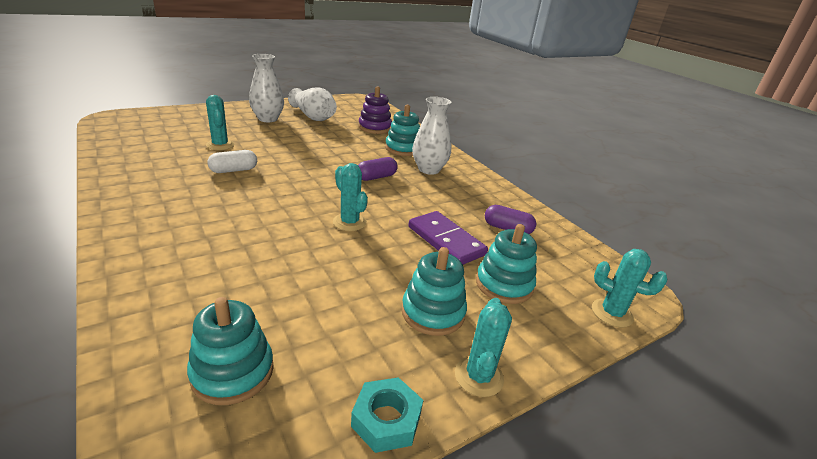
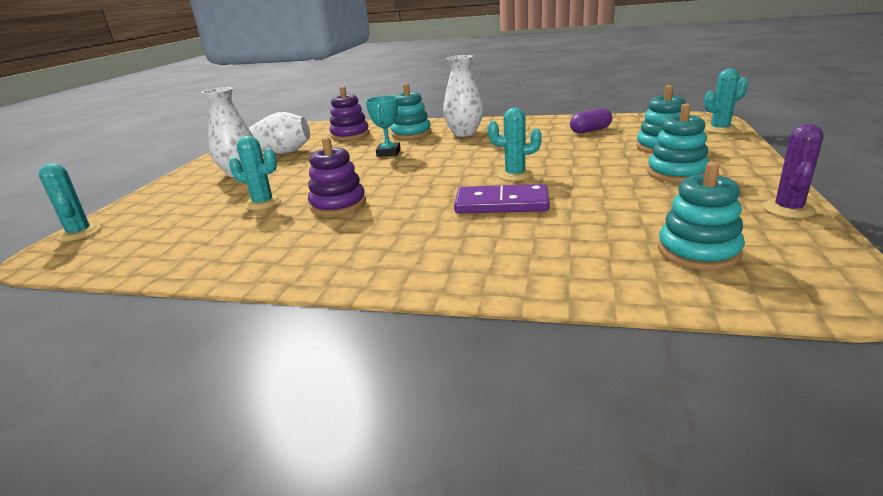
camera: 40 degrees left, 5 degrees down
(234, 170) = (338, 205): white capsule -> purple stacking toy
(351, 154) = (388, 153): none -> turquoise trophy
(376, 177) = (449, 152): purple capsule -> none
(386, 420) = (788, 209): turquoise nut -> purple cactus
(446, 241) = (585, 150): purple domino -> purple domino (501, 204)
(478, 376) = (759, 175): turquoise cactus -> turquoise cactus (79, 233)

